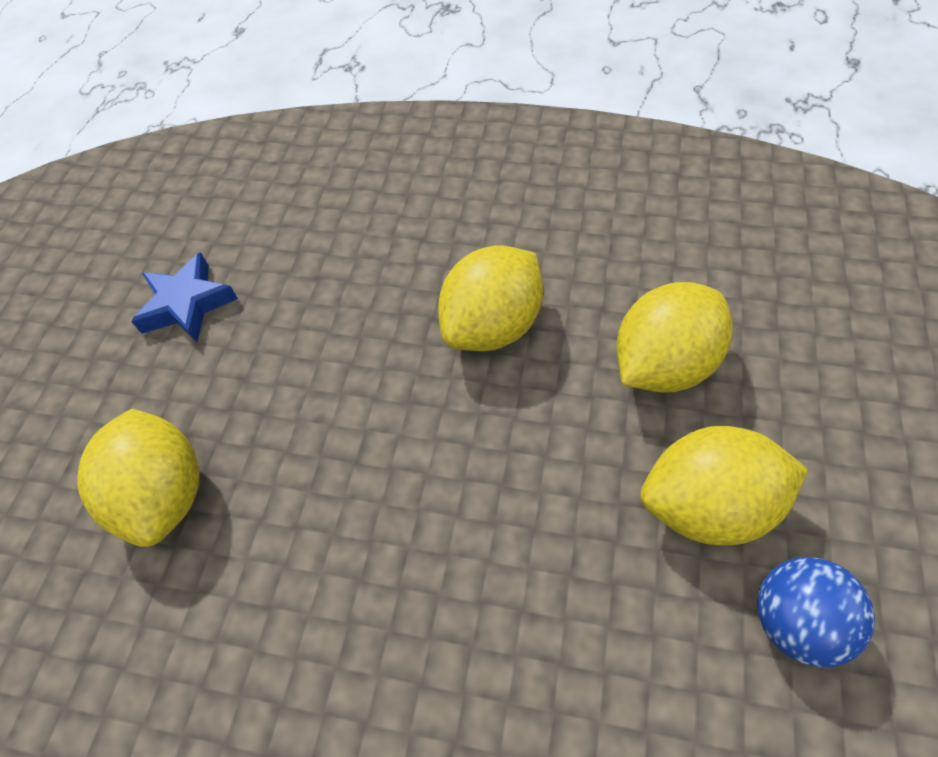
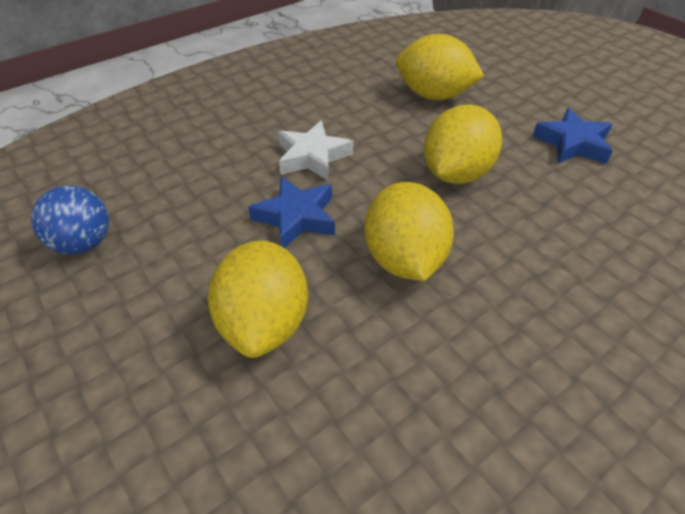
camera: 125 degrees right, 10 degrees down
(424, 524) = (312, 157): none -> white star
(534, 449) = (296, 217): none -> blue star
(708, 505) = (168, 260): yellow lemon -> yellow lemon (456, 173)

